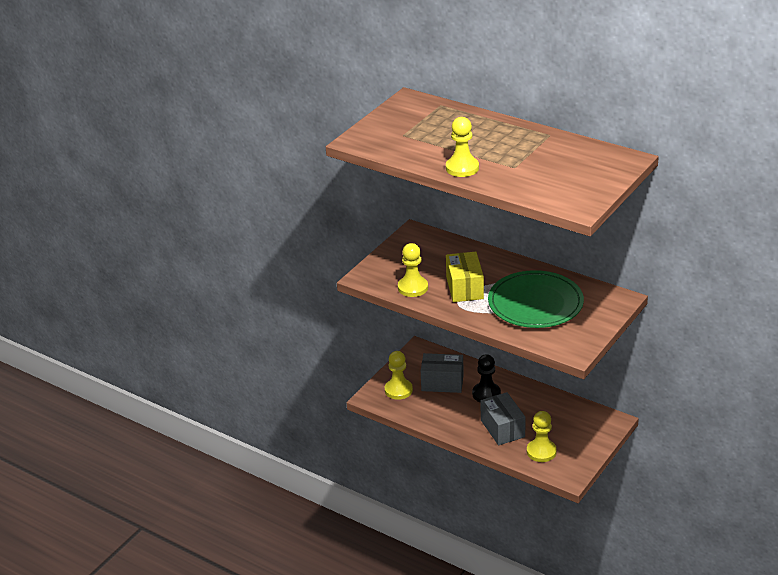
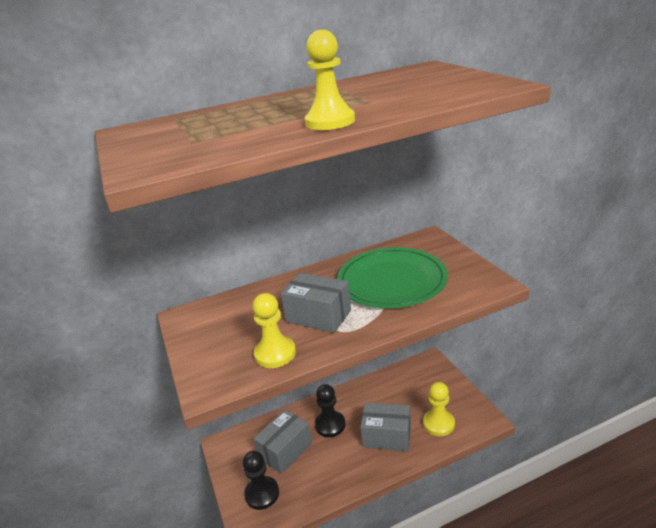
camera: 55 degrees left, 5 degrees down
(398, 390) = (262, 494): yellow pawn -> black pawn
(464, 288) = (318, 316): yellow box -> grey box

